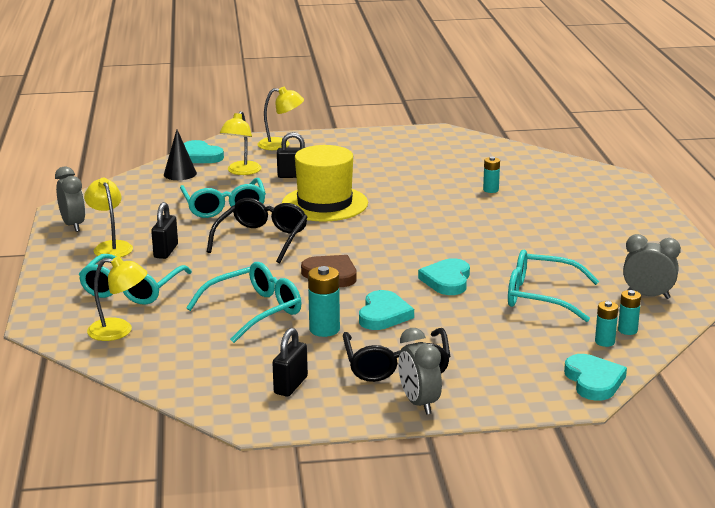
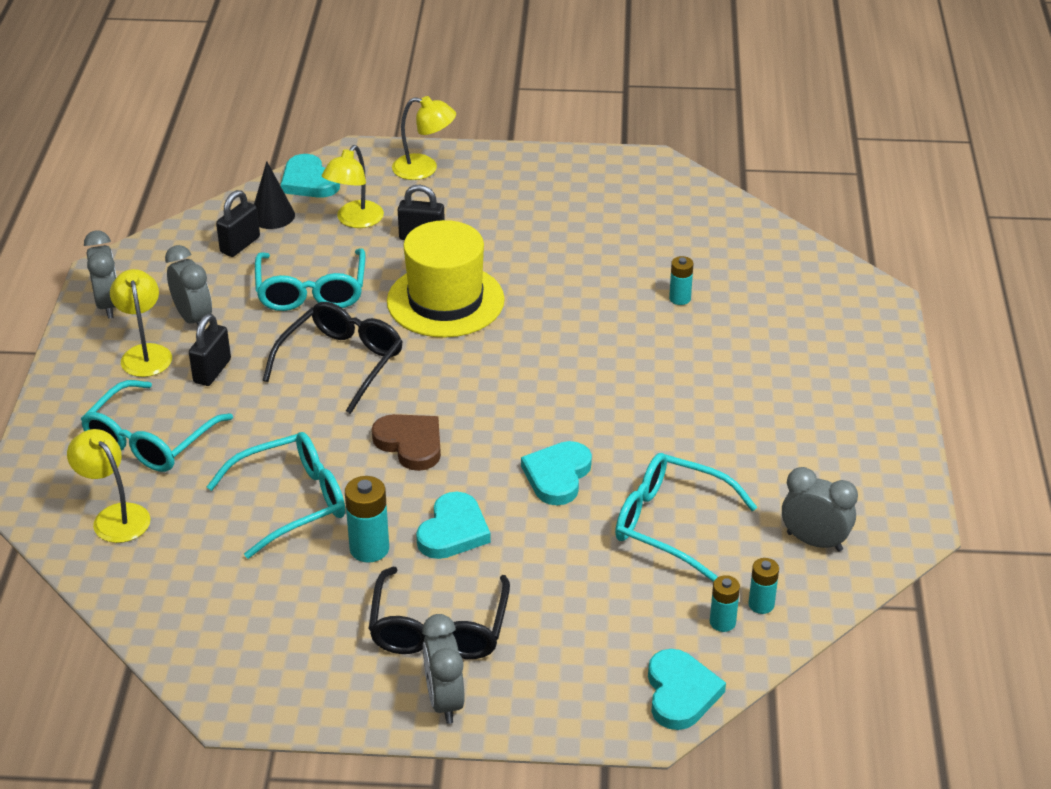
camera: 10 degrees right, 15 degrees up
(119, 331) = (115, 516): yellow lamp -> yellow lamp turned 150 degrees counterclockwise
(141, 227) = (193, 319): none -> grey clock
(290, 385) = (296, 645): black padlock -> black padlock (240, 245)

